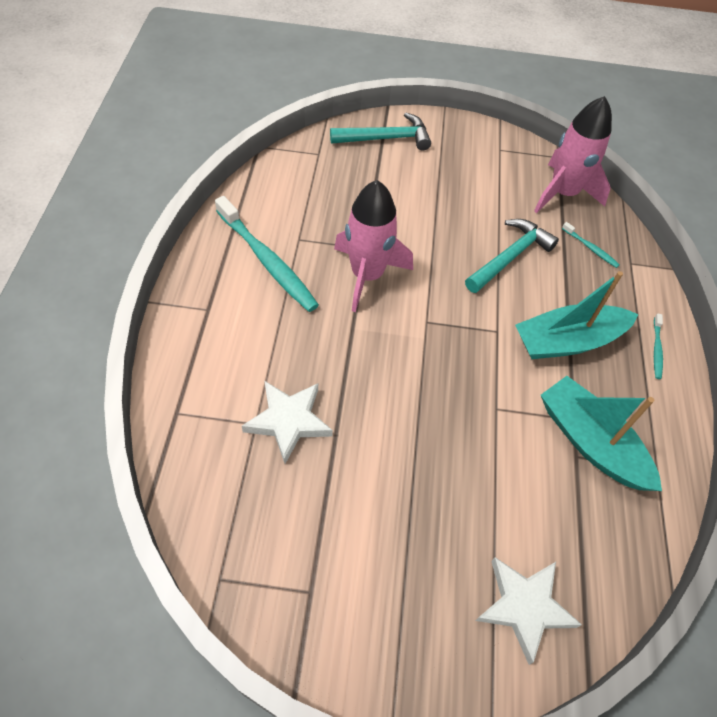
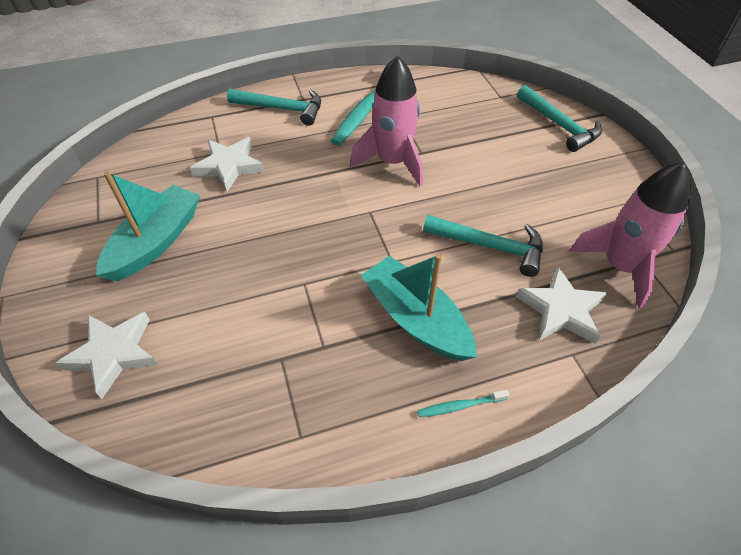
camera: 70 degrees right, 5 degrees down
(214, 335) = (282, 109): none -> turquoise hammer
(590, 248) = (560, 310): turquoise toothbrush -> white star
(591, 442) = (302, 367): turquoise boat -> turquoise boat (156, 242)

